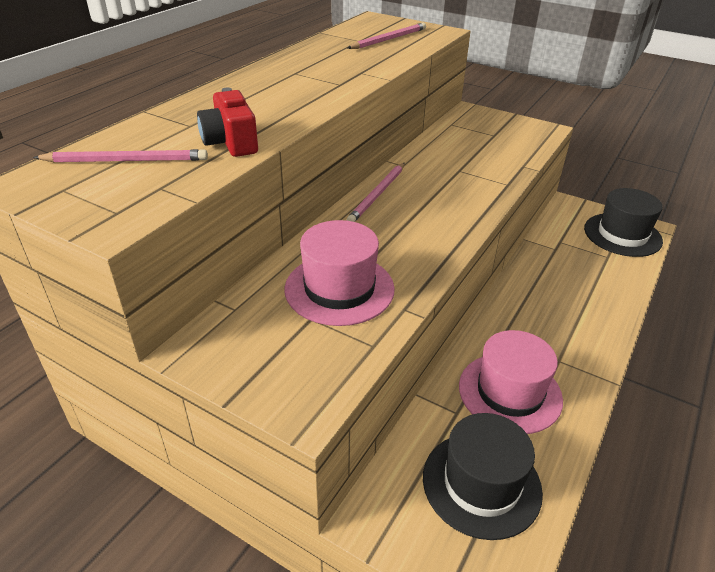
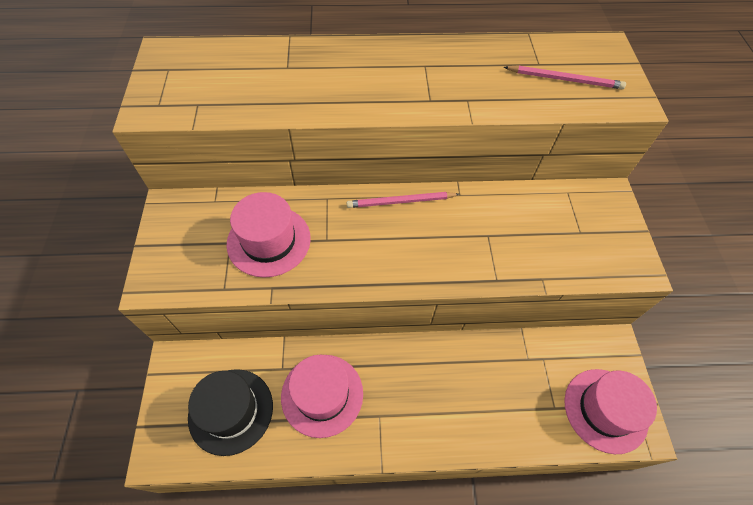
camera: 55 degrees right, 20 degrees up
(126, 161) = (218, 71): pink pencil -> none
(231, 143) = (278, 99): red camera -> none
(622, 235) = (605, 410): black hat -> pink hat

